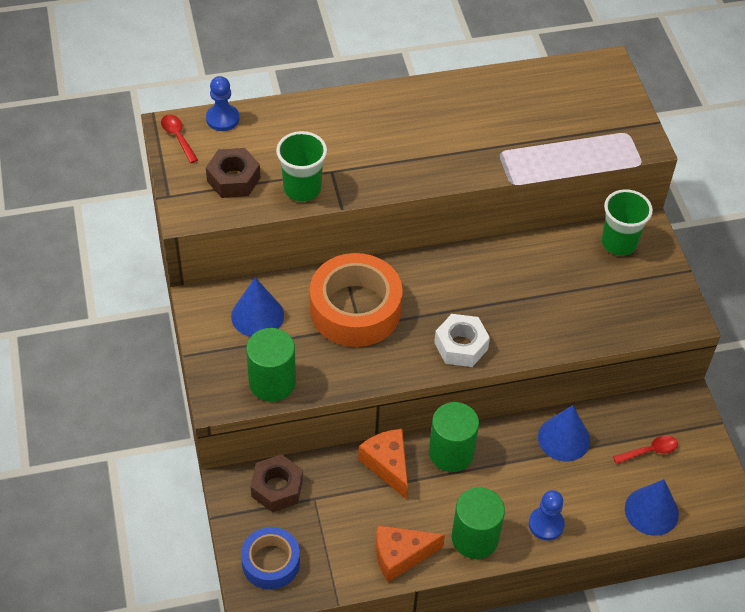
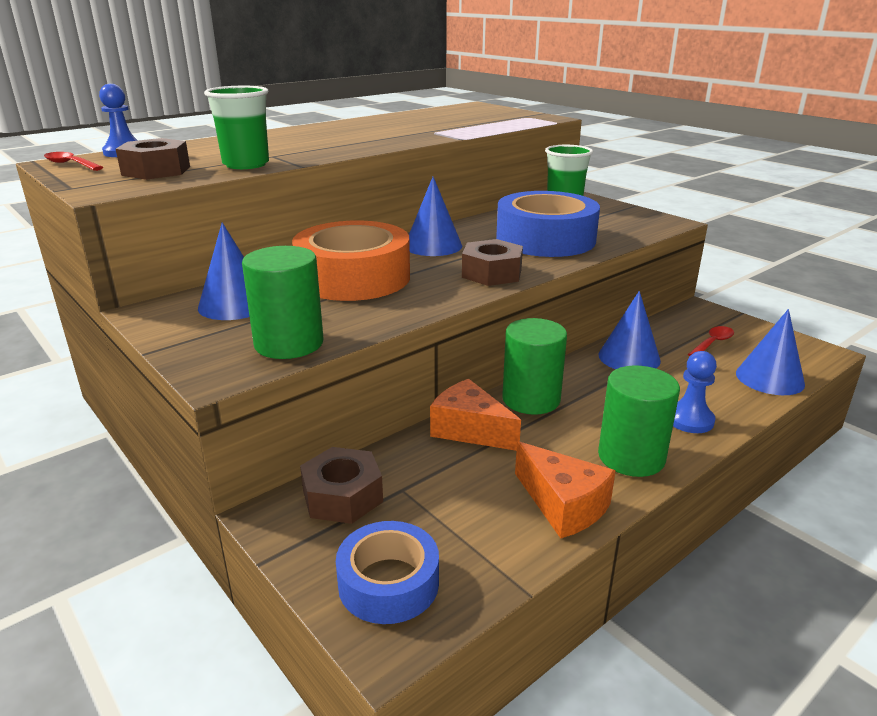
camera: 25 degrees left, 25 degrees down
(400, 556) = (563, 505): orange cheese -> orange cheese turned 90 degrees counterclockwise
(445, 280) = (433, 246): none -> blue cone
(461, 346) = (492, 273): white nut -> brown nut
(546, 306) = (545, 239): none -> blue tape

